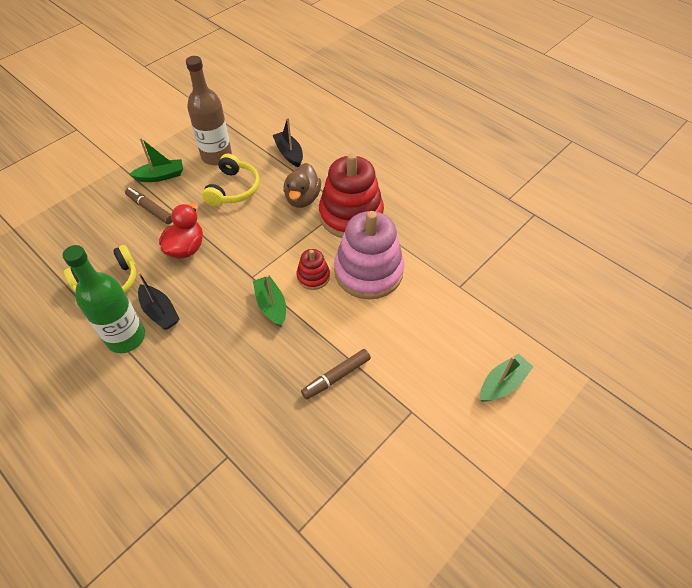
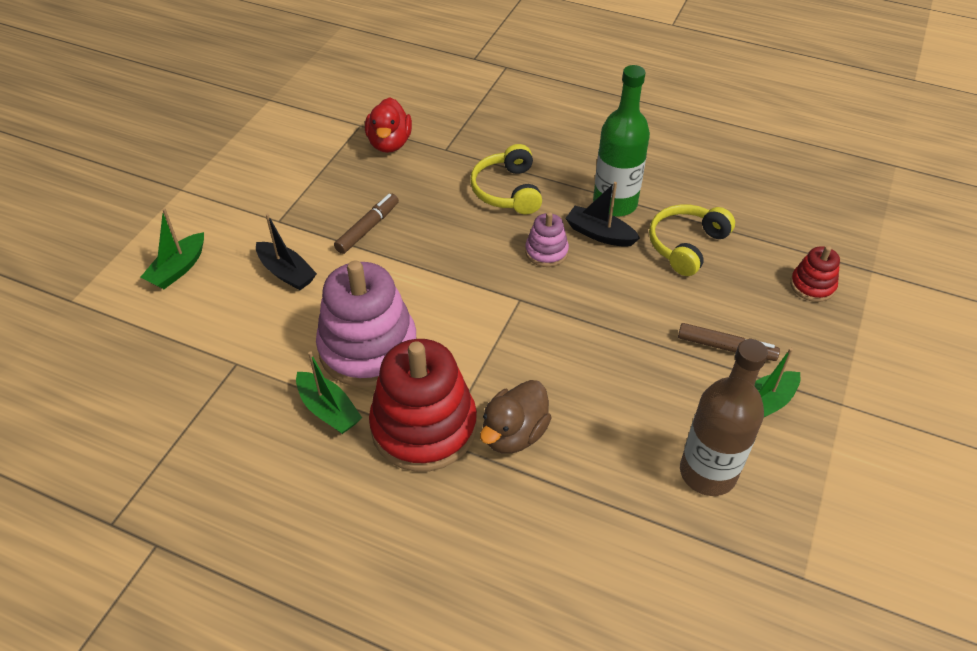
camera: 160 degrees right, 5 degrees down
(186, 248) = (630, 310): red duck -> red duck (389, 143)
(209, 309) = (546, 252): none -> pink stacking toy
(233, 189) = (633, 417): yellow headphones -> yellow headphones (508, 191)
(271, 305) = (476, 274): green boat -> green boat (328, 410)
(289, 153) = (587, 521): black boat -> black boat (286, 273)
(302, 198) = (514, 434): brown duck -> brown duck turned 135 degrees counterclockwise
(313, 276) = (440, 321): red stacking toy -> red stacking toy (812, 285)

